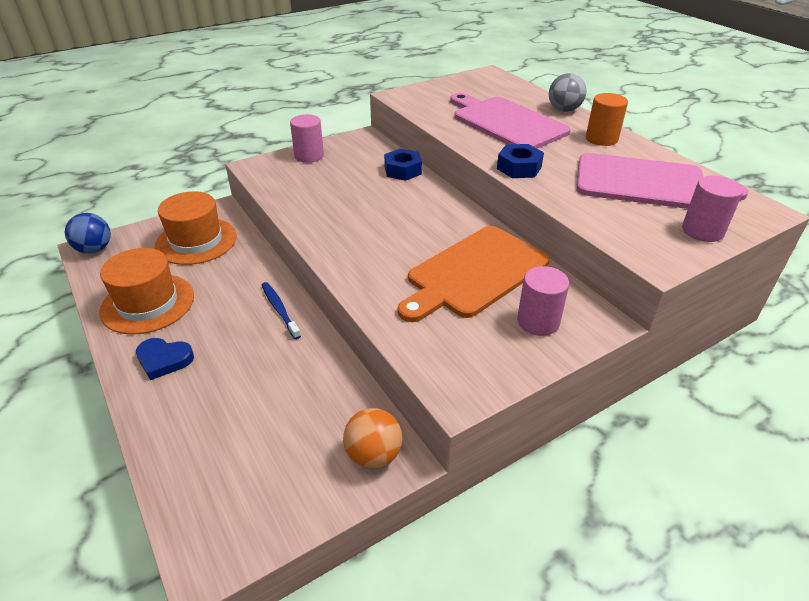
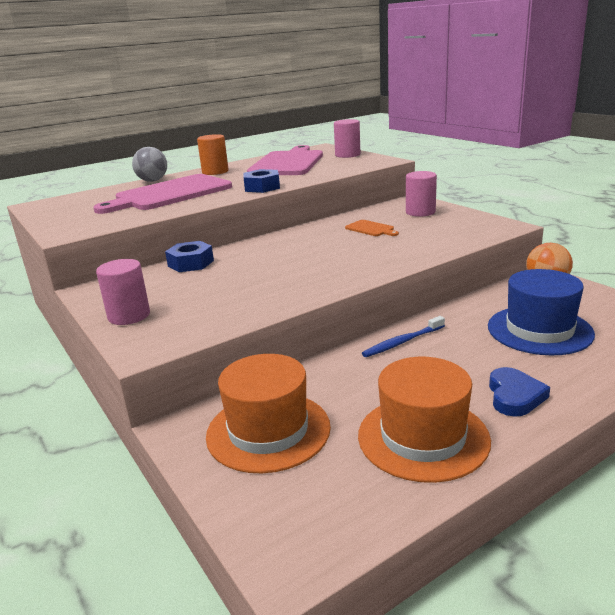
camera: 90 degrees left, 15 degrees down
(94, 249) = (292, 551): blue ball -> none
(260, 409) = (539, 330): none -> blue hat
(474, 273) = (371, 229): orange cutting board -> orange cutting board, size x0.41

